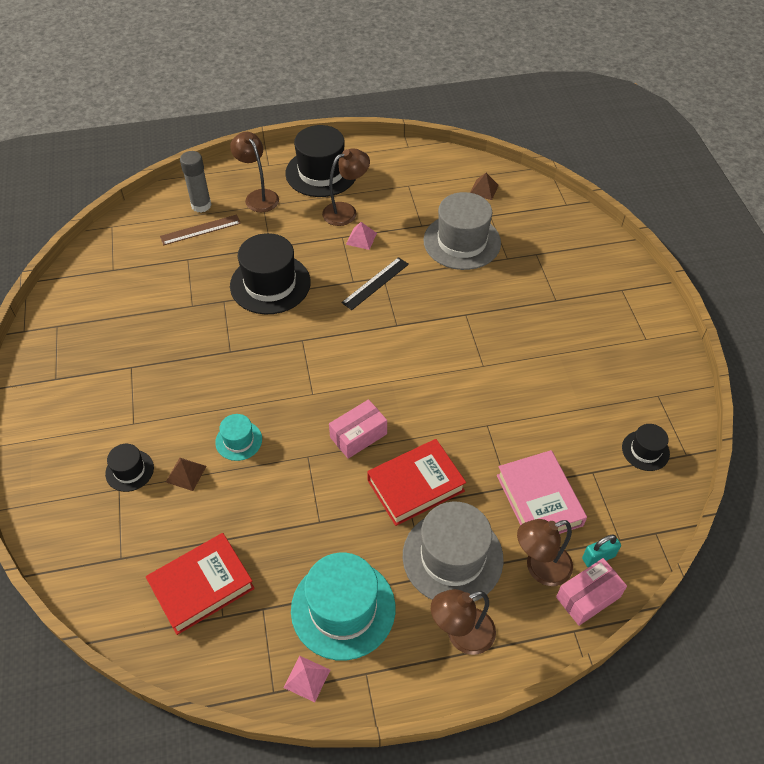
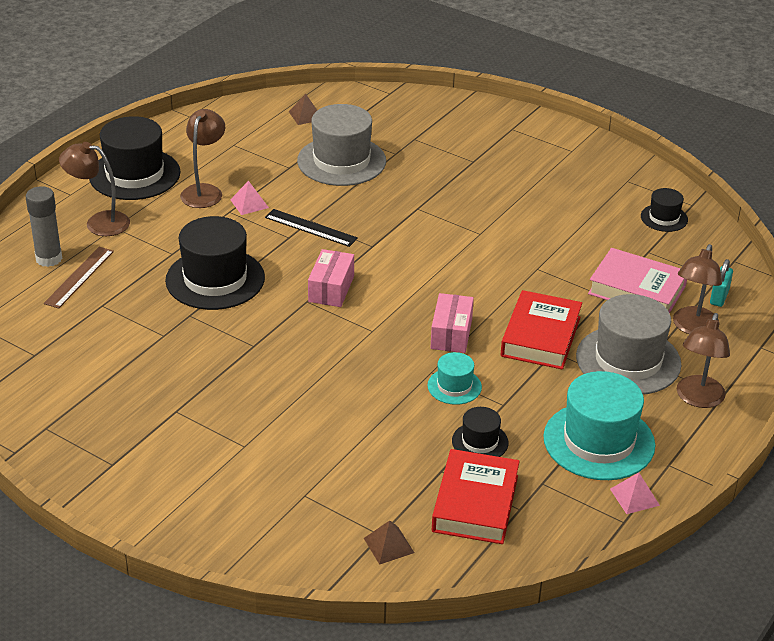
camera: 45 degrees left, 15 degrees down
(129, 470) = (294, 477): black hat -> black hat (480, 442)
(186, 474) = (348, 447): brown pyramid -> brown pyramid (388, 545)
(238, 440) = (358, 398): turquoise hat -> turquoise hat (454, 386)
(375, 283) = (311, 228): black ruler -> black ruler turned 60 degrees counterclockwise
(588, 597) = (743, 323): pink box -> pink box (331, 289)

